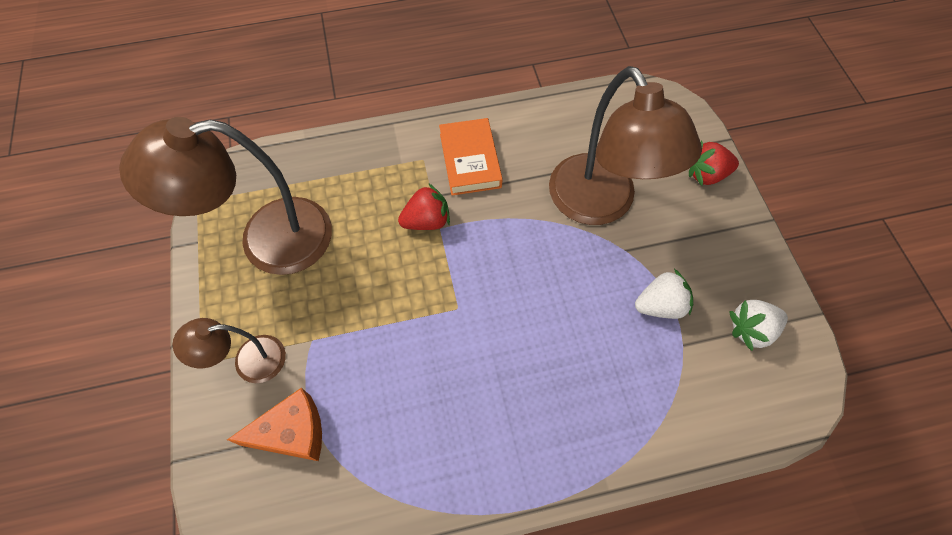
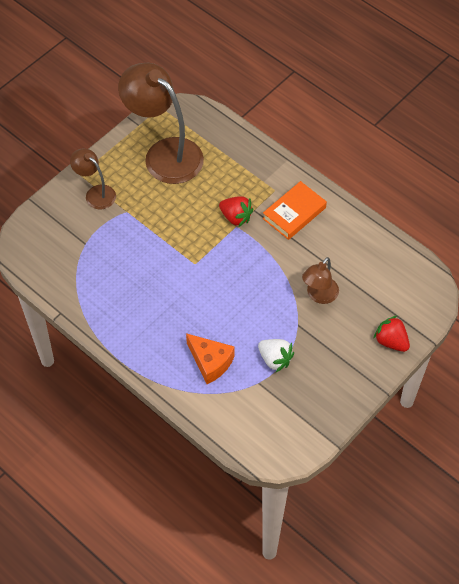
camera: 55 degrees right, 5 degrees down
(292, 433) = (76, 235): orange cheese -> orange cheese (210, 362)
(600, 205) = (319, 296): brown lamp -> brown lamp, size x0.51
(751, 329) = (296, 412): white strawberry -> none

